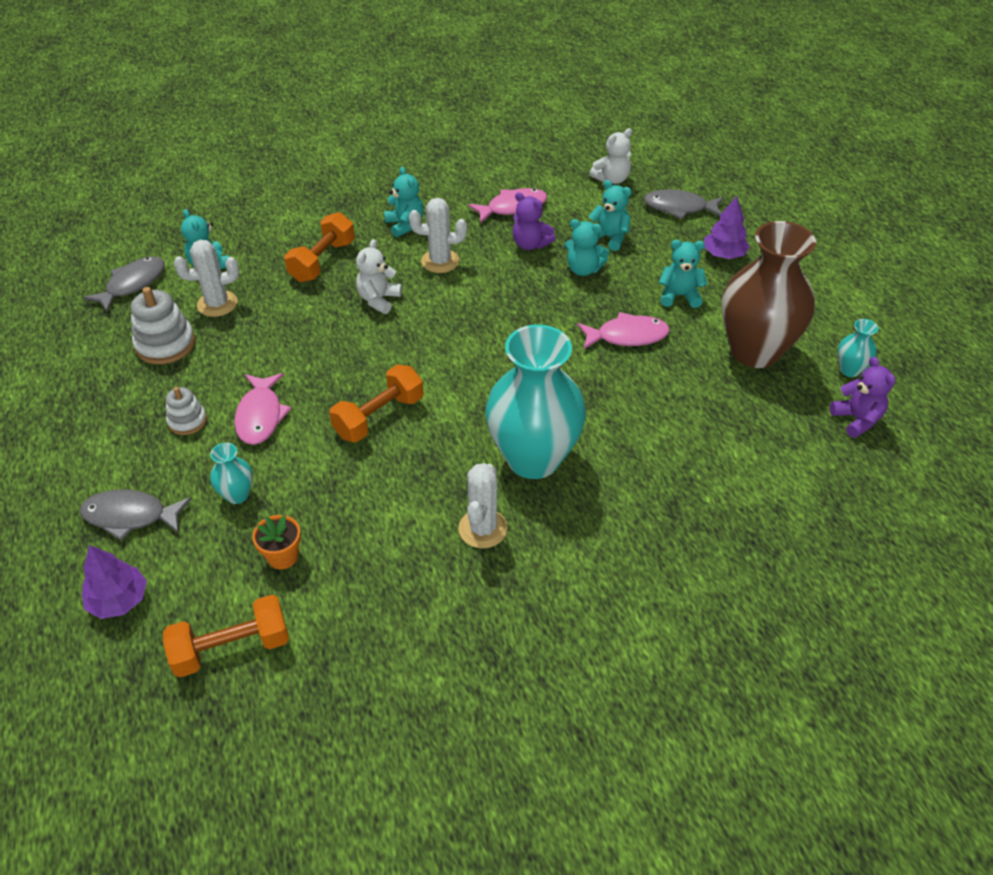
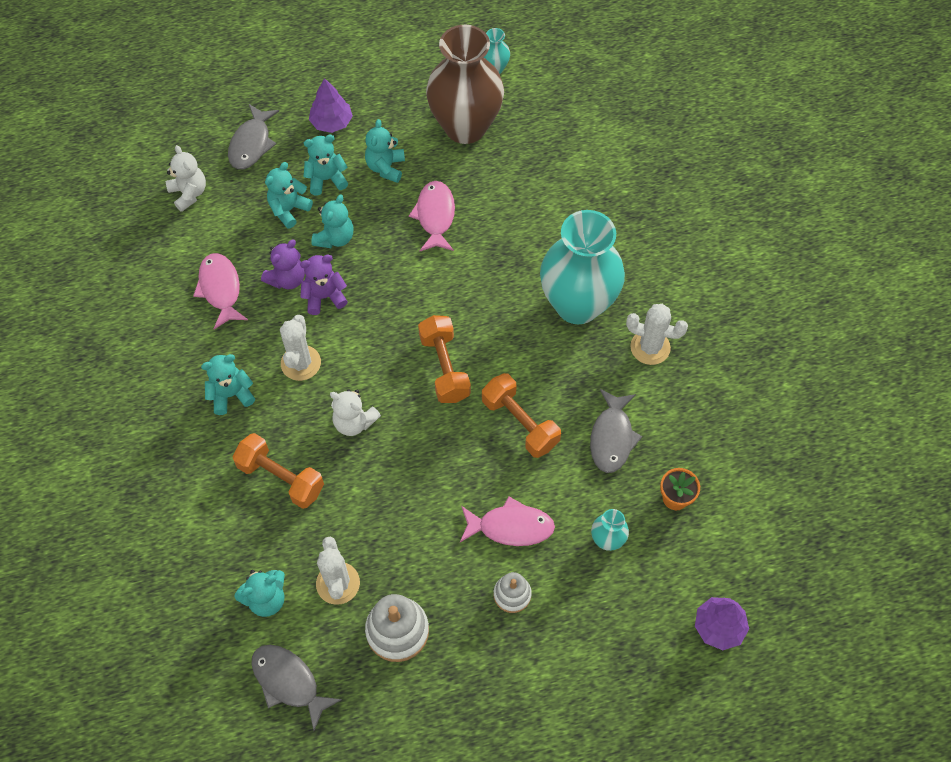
camera: 85 degrees left, 15 degrees up
(130, 516) = (628, 631): grey fish -> grey fish (612, 437)
(232, 648) = (763, 531): orange dumbbell -> orange dumbbell (444, 367)
(652, 257) = (326, 179): none -> turquoise teddy bear
(856, 419) = (550, 79): purple teddy bear -> purple teddy bear (324, 297)

